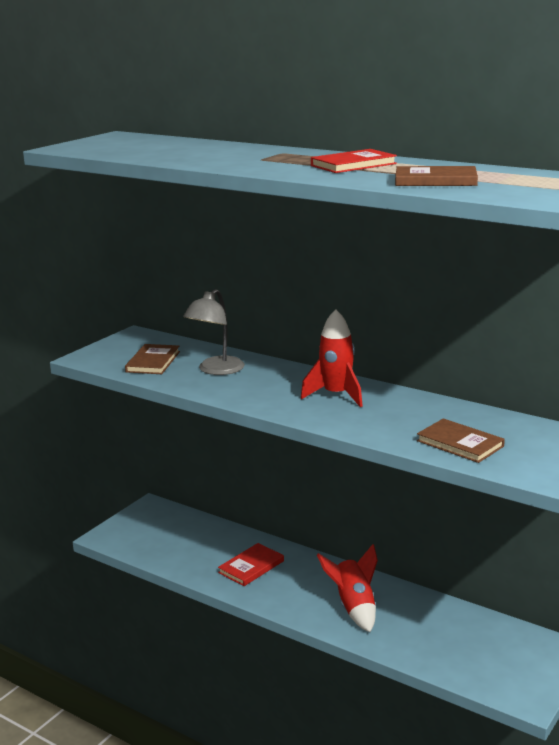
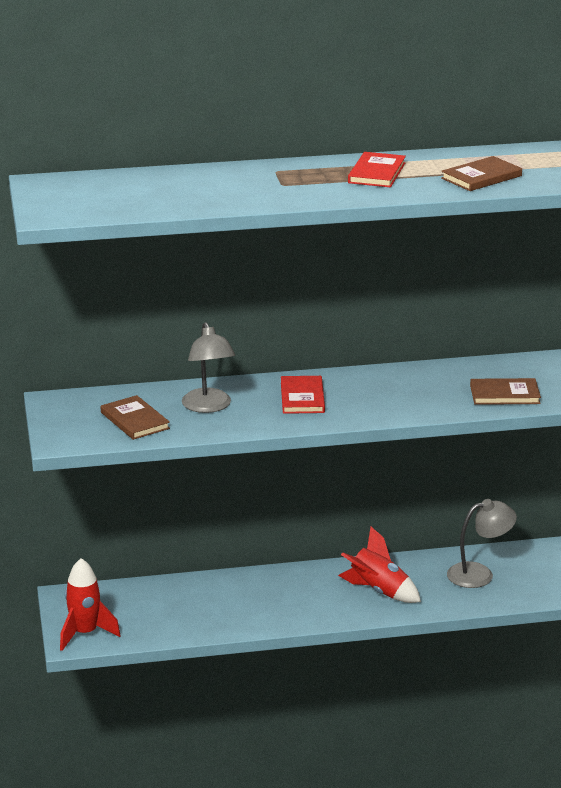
camera: 45 degrees left, 5 degrees up
(251, 567) = (249, 602): red book -> red book (302, 397)
(336, 395) = (350, 391): red rocket -> red rocket (85, 633)
(458, 636) = (479, 574): none -> grey lamp

